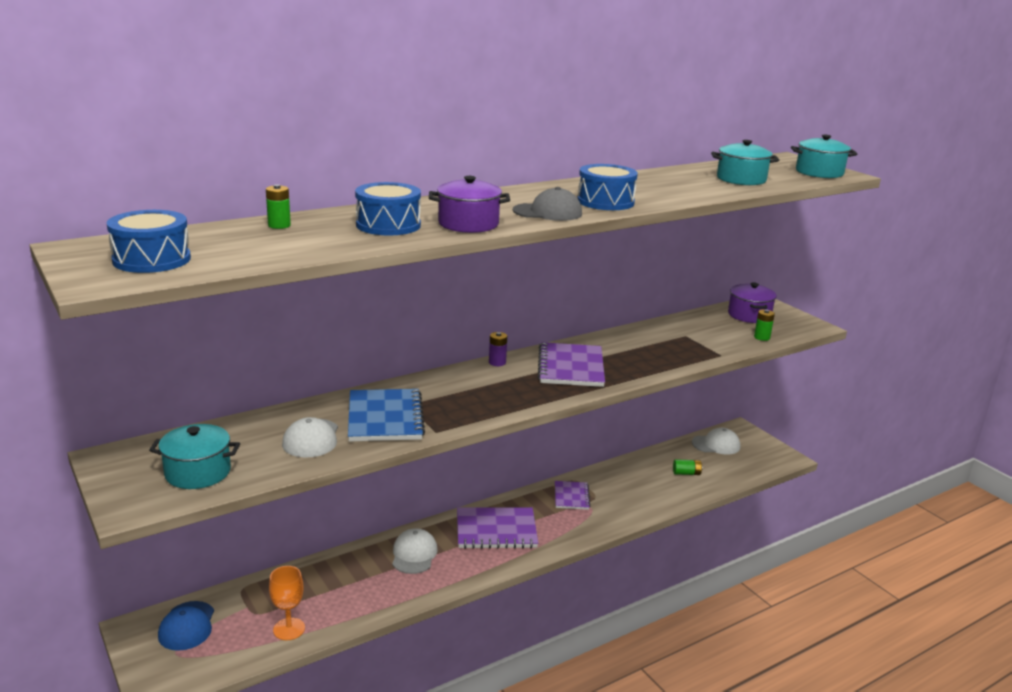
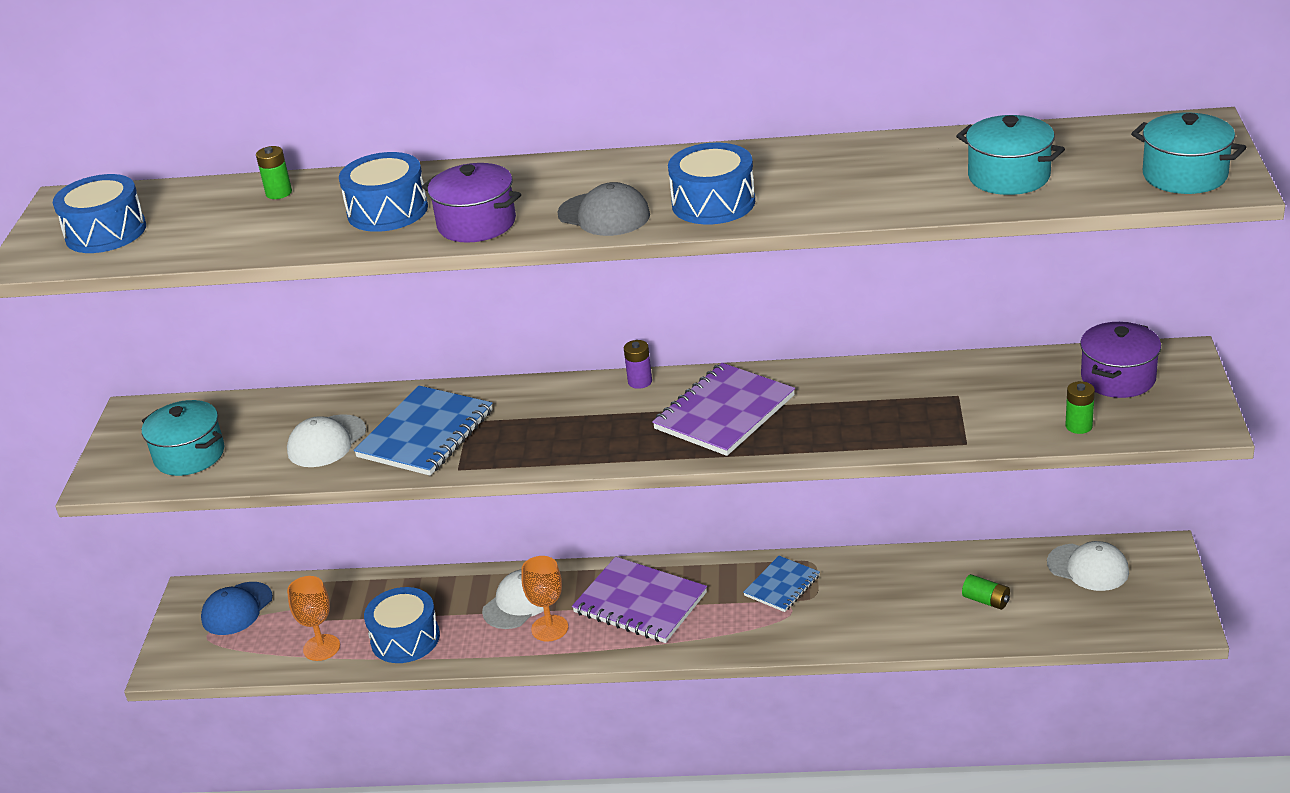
camera: 40 degrees right, 10 degrees up
(352, 601) = (405, 639): none -> blue drum
(451, 562) = (549, 628): none -> orange goblet
(571, 496) = (782, 586): purple notebook -> blue notebook

